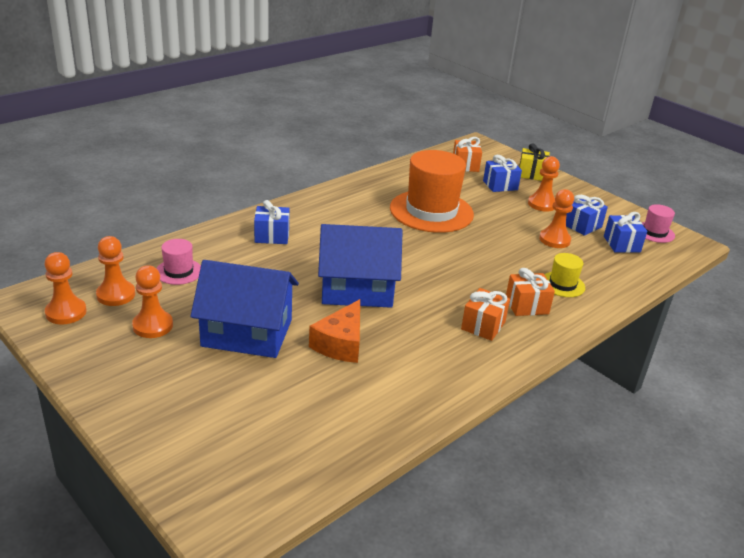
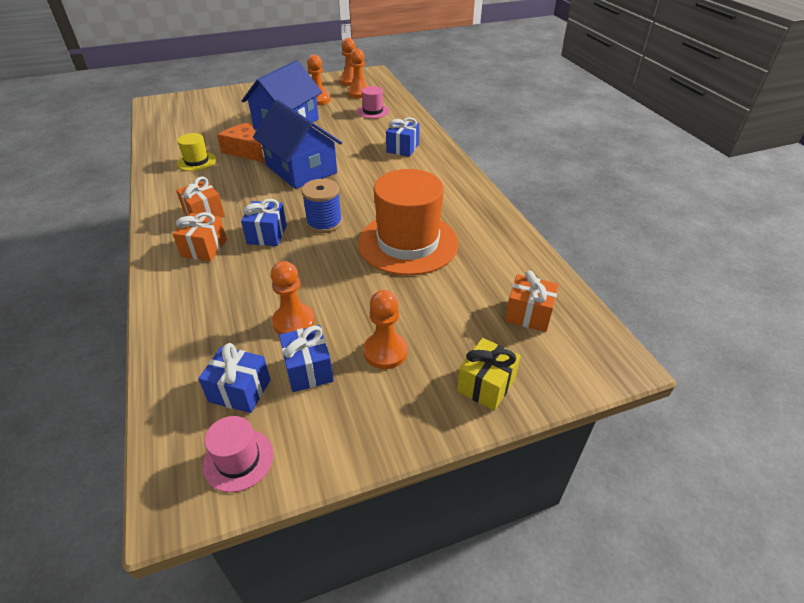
camera: 115 degrees right, 10 degrees up
(357, 289) = (301, 169): blue house -> blue house turned 60 degrees counterclockwise
(438, 253) = (324, 223): none -> blue spool
(500, 185) = (456, 328): blue gift -> blue gift (267, 234)
(562, 284) = (211, 287): yellow hat -> yellow hat (197, 161)

